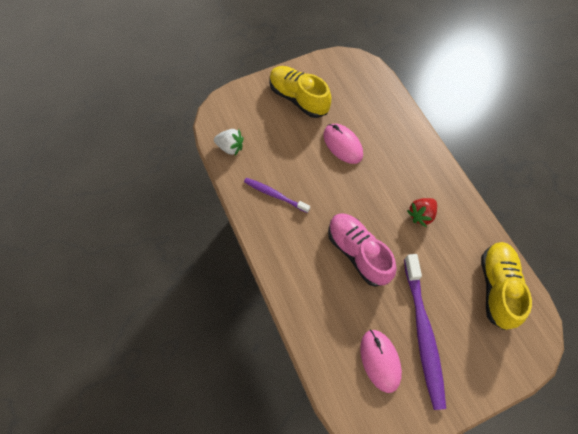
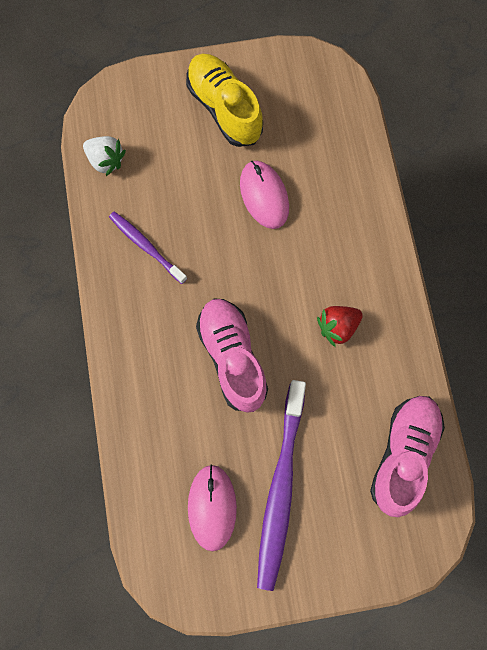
camera: 15 degrees right, 10 degrees up
(497, 287) = (403, 455): yellow shoe -> pink shoe

